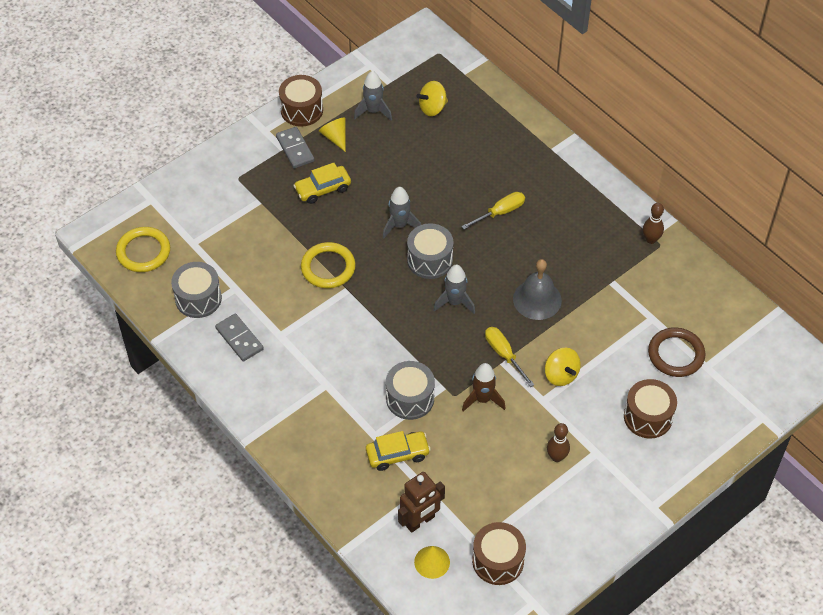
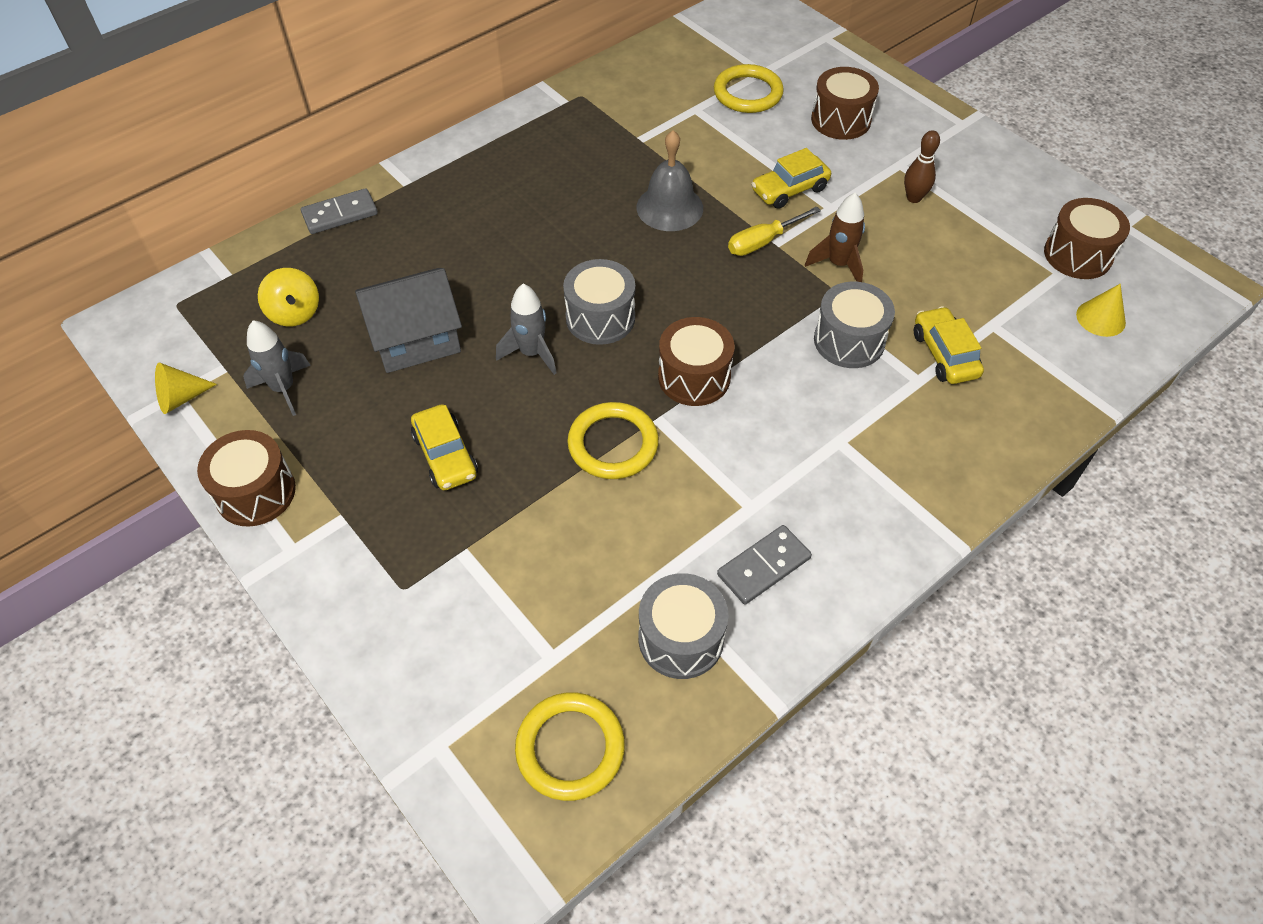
camera: 90 degrees left, 0 degrees up
(295, 149) = (347, 500): grey domino -> grey domino (340, 214)
(335, 137) = (331, 441): yellow cone -> yellow cone (181, 398)
(379, 309) = (694, 377): none -> brown drum
(411, 167) = (415, 339): none -> grey house
(420, 521) = (1044, 330): brown robot -> none
(454, 302) = (677, 291): grey rocket -> none
(500, 212) = (515, 240): yellow screwdriver -> none
(561, 375) = (789, 190): yellow spinning top -> yellow car
(651, 239) = (572, 103): brown bowling pin -> none
(676, 354) = (748, 93): brown ring -> yellow ring

